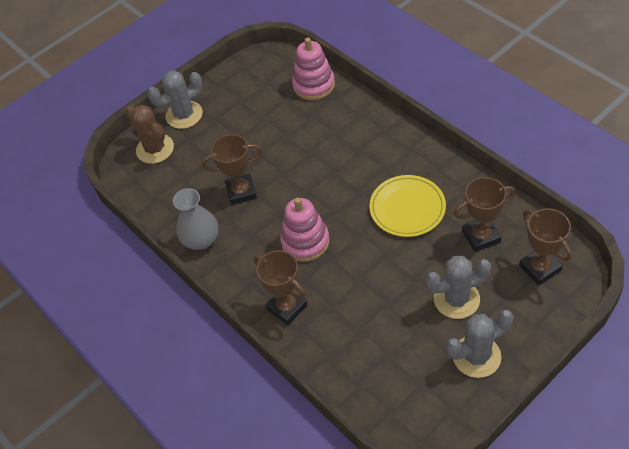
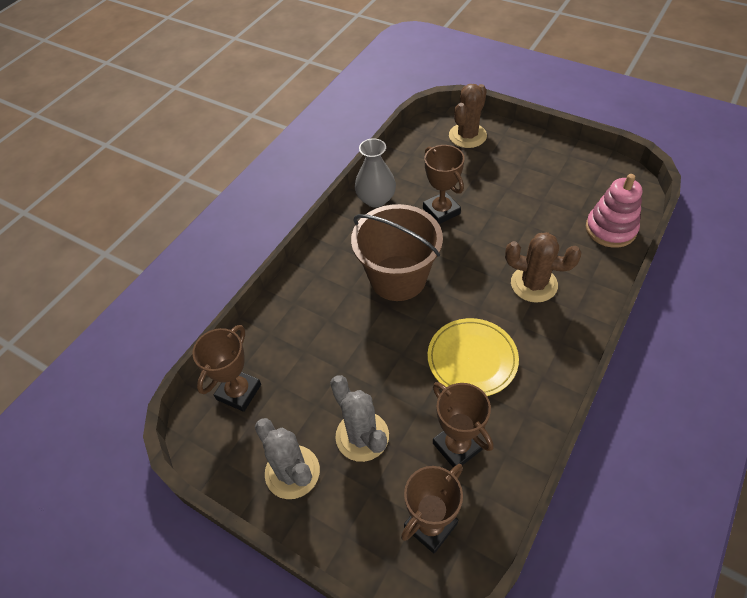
camera: 70 degrees right, 0 degrees up
(184, 115) = (517, 142): grey cactus -> none
(287, 307) = (317, 284): brown trophy -> brown trophy (239, 392)
(305, 241) = (398, 278): pink stacking toy -> brown bucket
(349, 149) = (534, 284): none -> brown cactus

